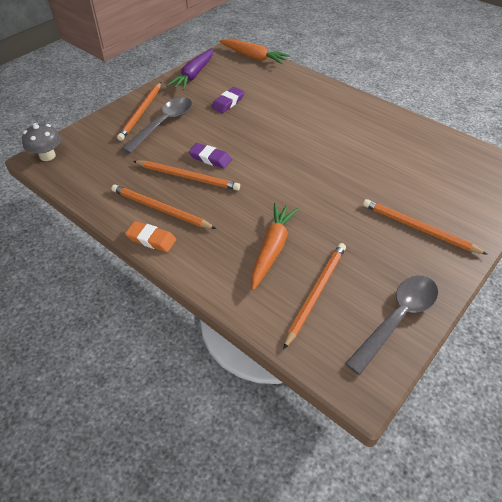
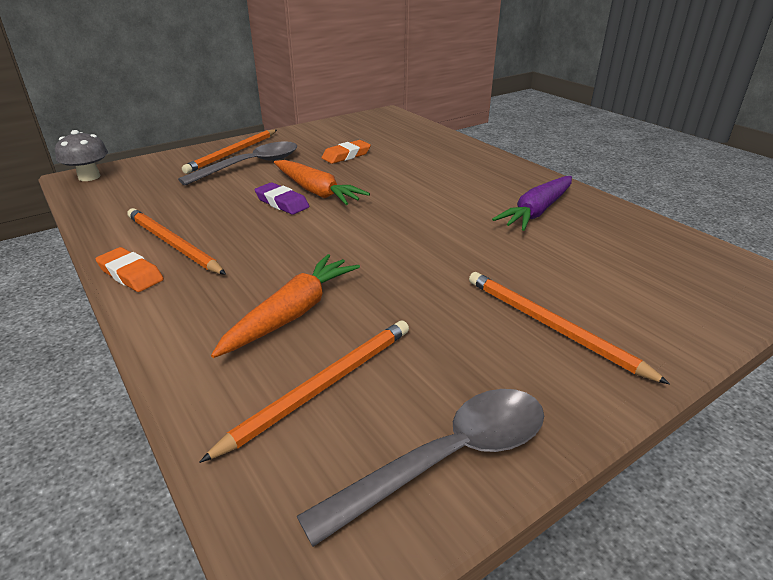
camera: 15 degrees right, 15 degrees down
(188, 177) = (237, 217): orange pencil -> none
(193, 75) = (322, 129): purple carrot -> purple carrot (537, 211)
(228, 102) = (346, 155): purple eraser -> orange eraser
(253, 57) = (407, 122): orange carrot -> orange carrot (316, 191)

